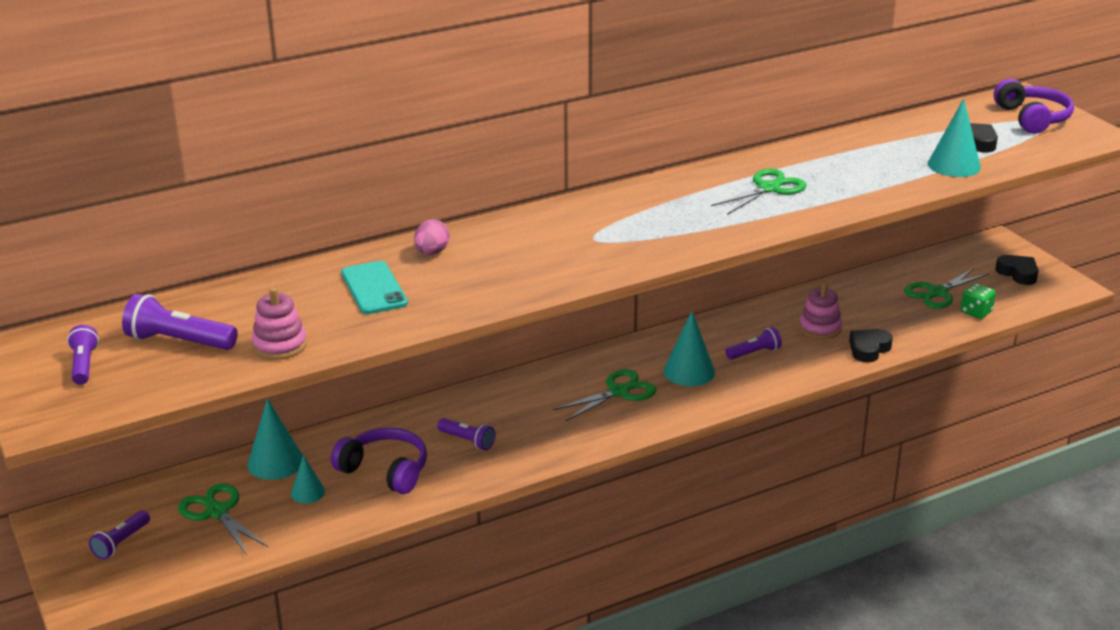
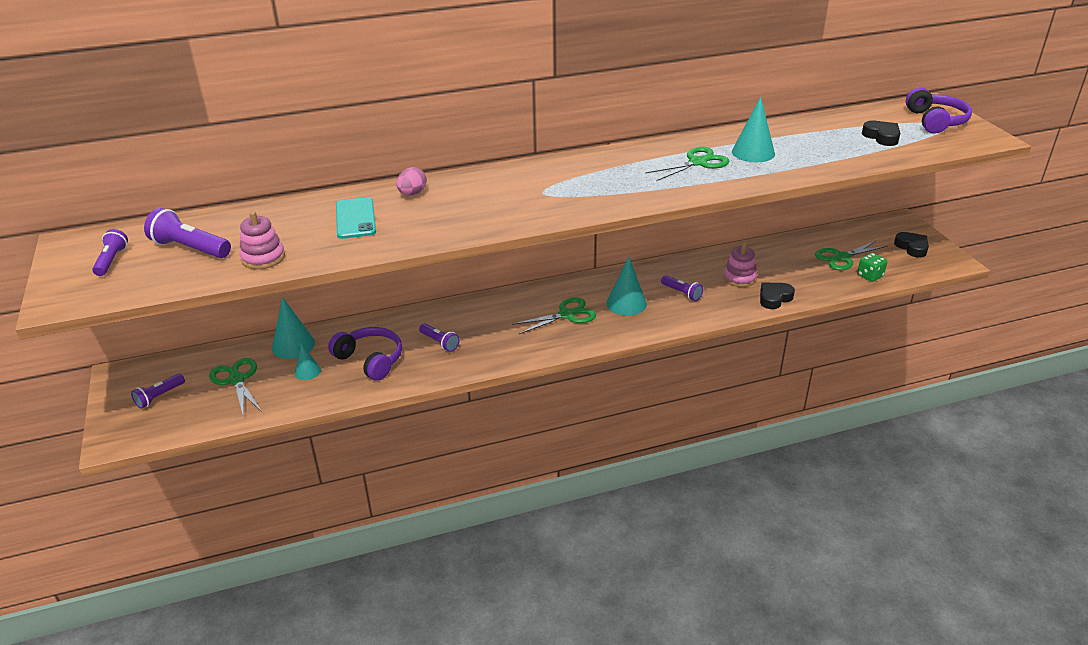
camera: 10 degrees right, 5 degrees up
(754, 353) = (682, 293): purple flashlight -> purple flashlight turned 60 degrees clockwise
(954, 165) = (858, 154): turquoise cone -> turquoise cone (753, 152)

